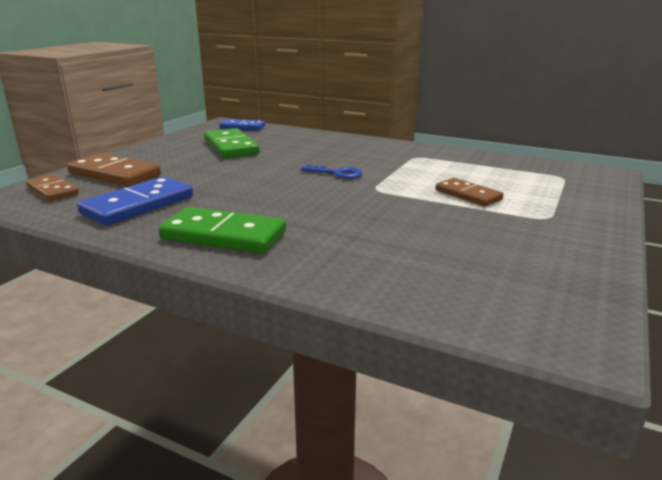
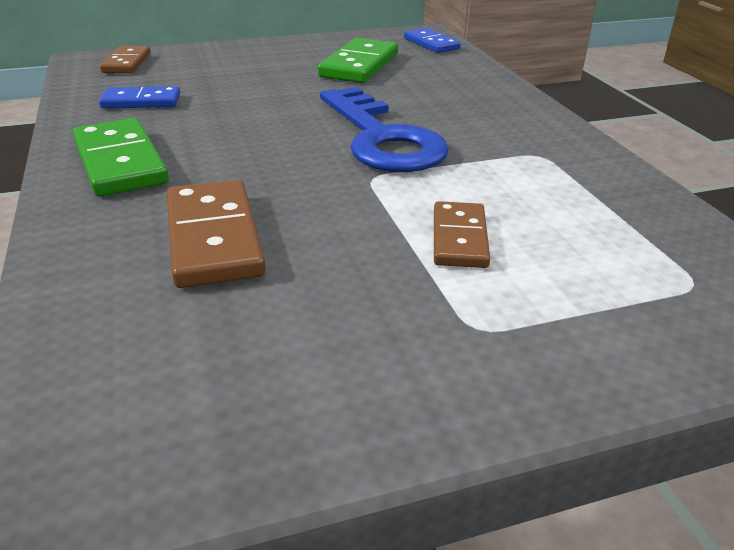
camera: 45 degrees right, 10 degrees up
(115, 174) = (199, 62): brown domino -> brown domino (214, 238)
(138, 205) = (141, 102): blue domino -> blue domino, size x0.64
(336, 173) = (382, 138): blue key -> blue key, size x2.24

